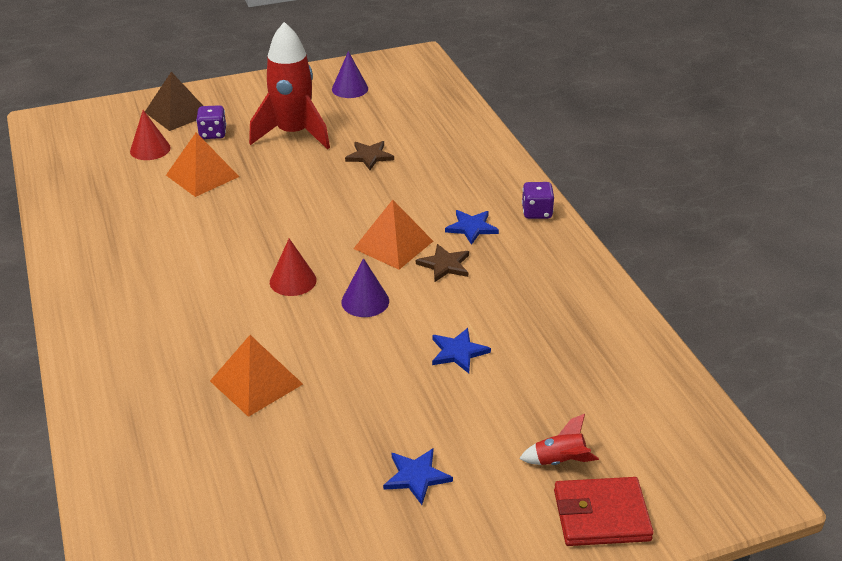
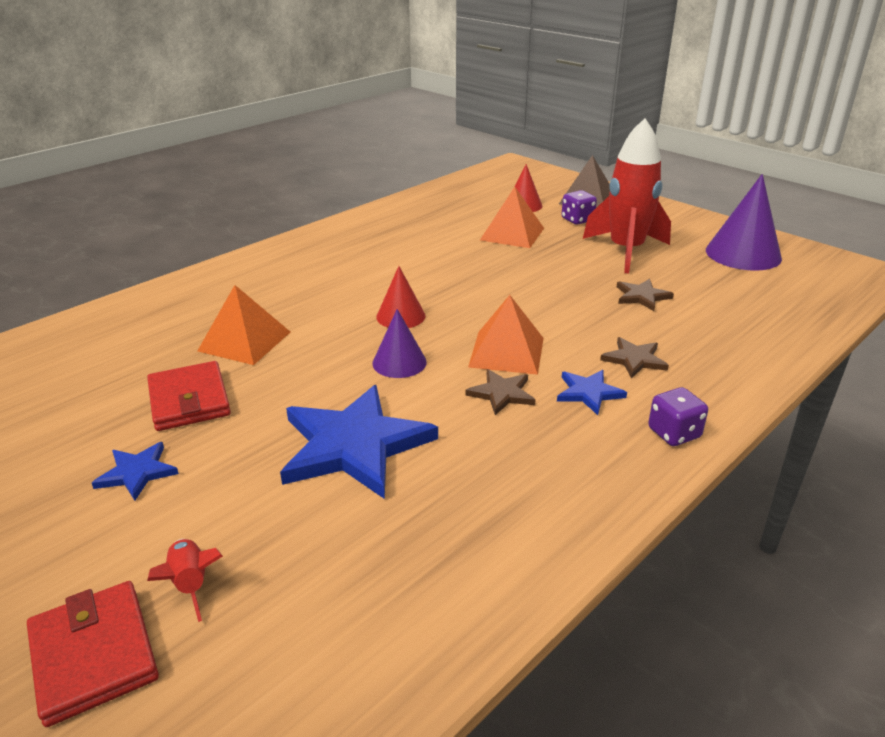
camera: 65 degrees right, 5 degrees down
(331, 432) = (189, 400): none -> red wallet
(350, 89) = (743, 254): purple cone -> purple cone, size x1.70
(447, 193) = (634, 359): none -> brown star
(458, 352) = (354, 445): blue star -> blue star, size x2.10

